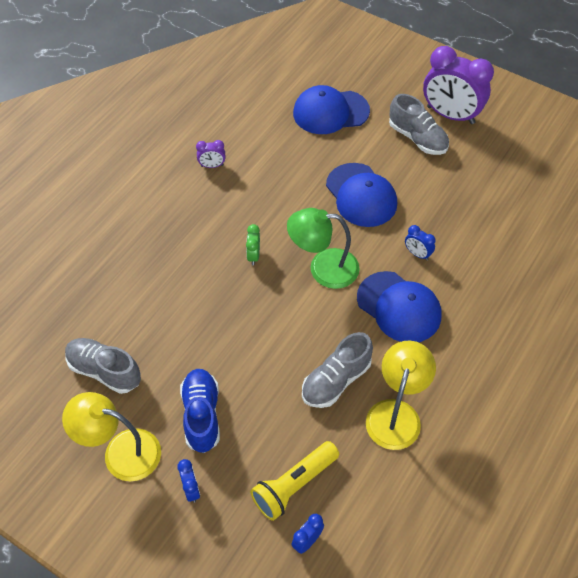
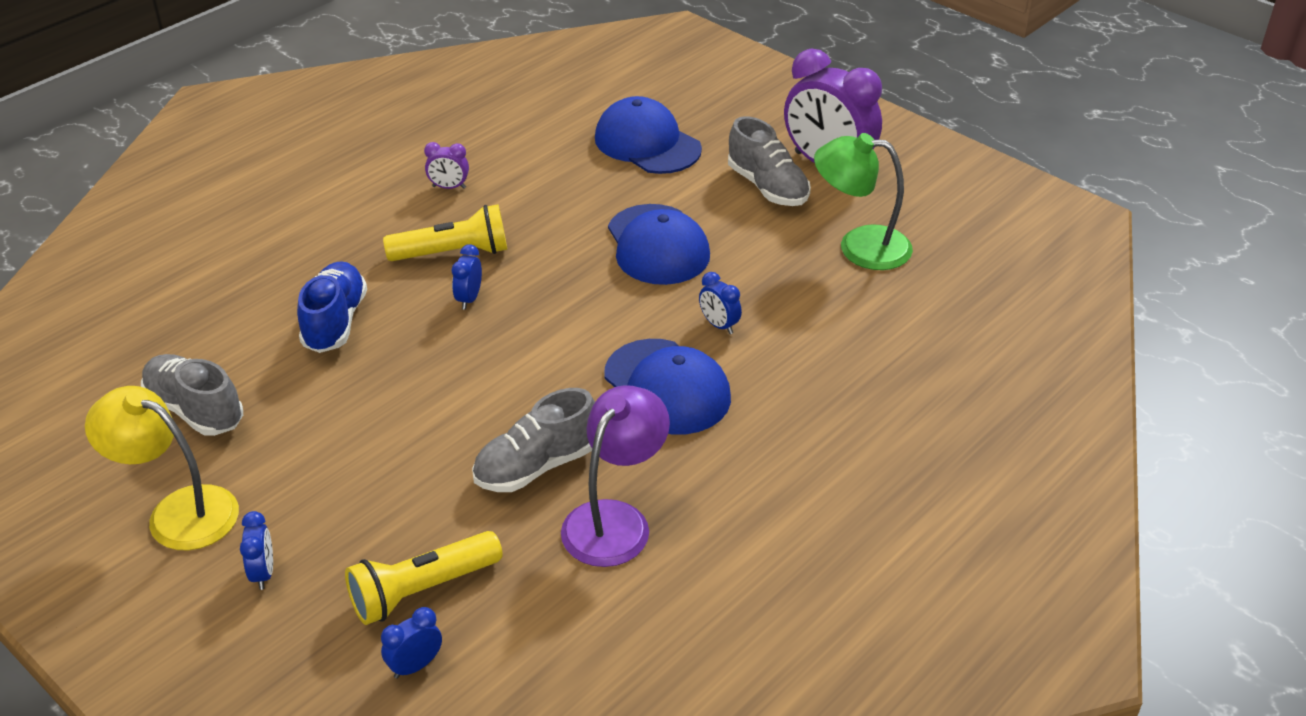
camera: 10 degrees right, 15 degrees down
(201, 415) = (316, 483): blue shoe -> blue shoe (335, 322)
(232, 220) = (453, 253): none -> yellow flashlight
(253, 256) = (469, 299): green clock -> blue clock
(323, 268) = (568, 326): green lamp -> green lamp (859, 246)
(330, 112) = (647, 143): blue cap -> blue cap turned 45 degrees clockwise
(396, 413) = (615, 520): yellow lamp -> purple lamp

